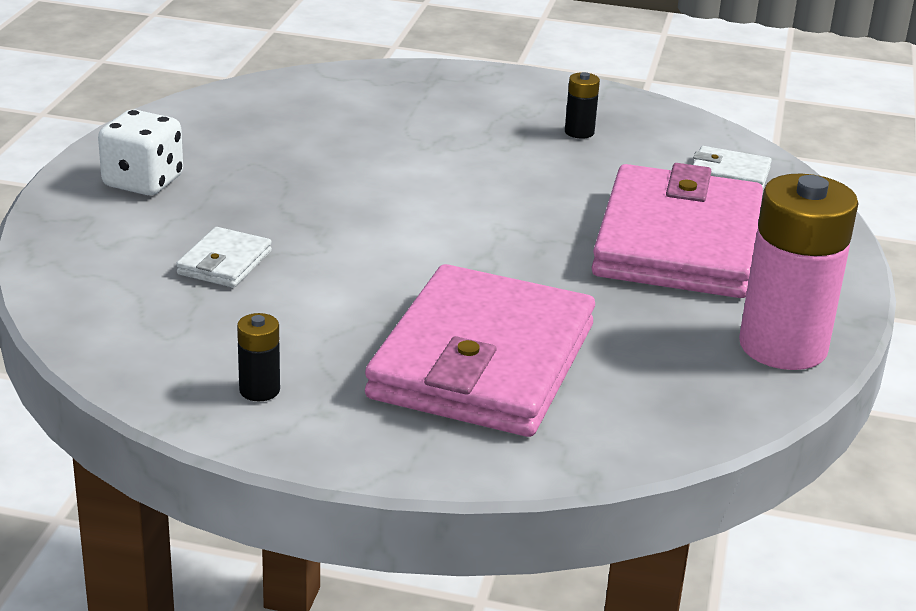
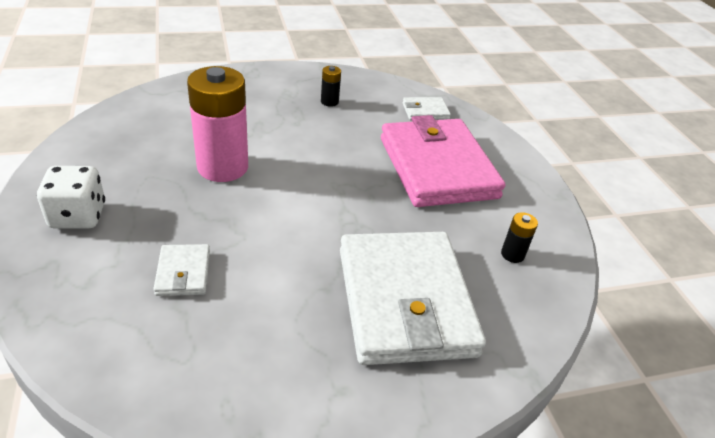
camera: 30 degrees left, 10 degrees up
(259, 390) = (284, 388): black battery -> black battery (512, 254)
(483, 362) = (405, 301): pink wallet -> white wallet
(783, 346) = (543, 227): pink battery -> pink battery (223, 167)

